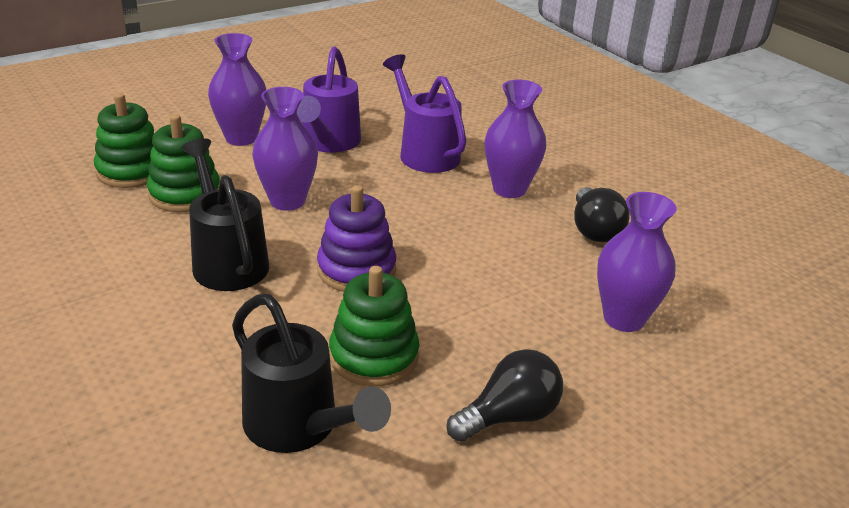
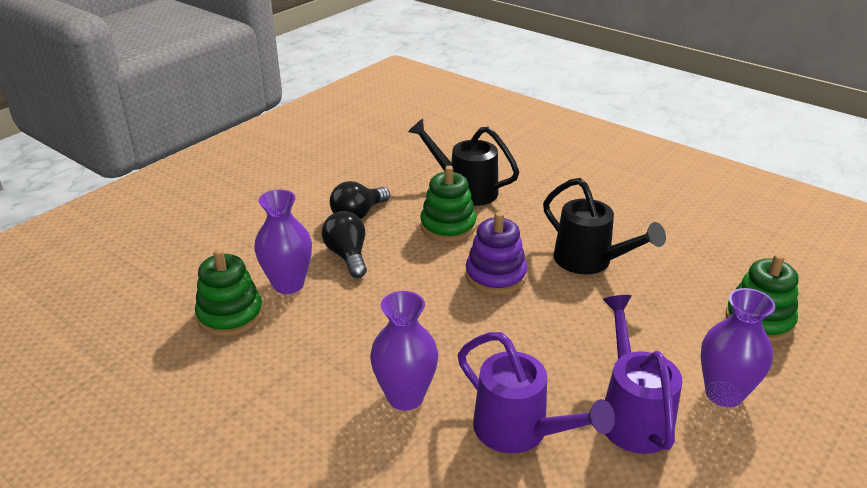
camera: 165 degrees right, 0 degrees up
(185, 194) = (686, 308): green stacking toy -> green stacking toy (230, 315)
(287, 201) = (599, 324): purple vase -> none
(594, 230) = (312, 363): black light bulb -> black light bulb (347, 256)

